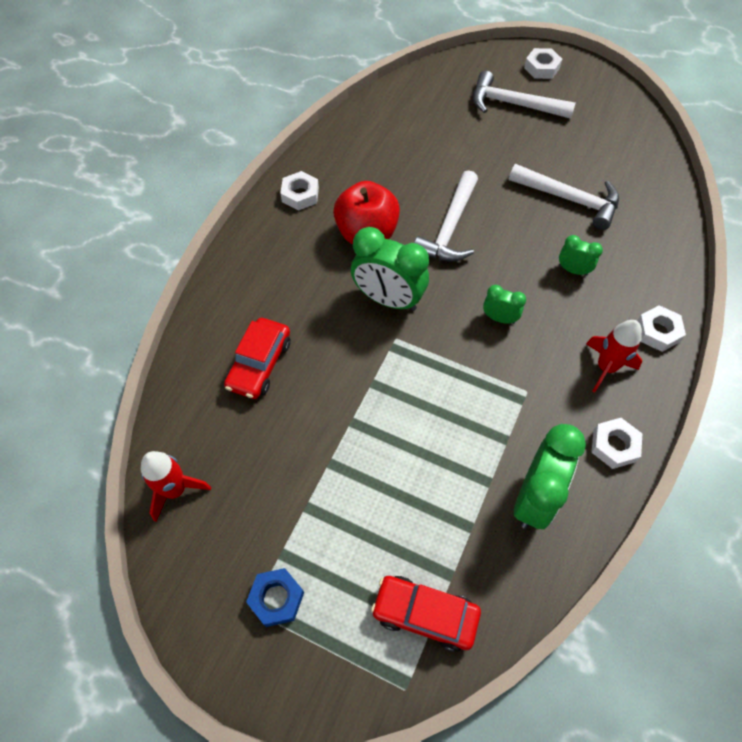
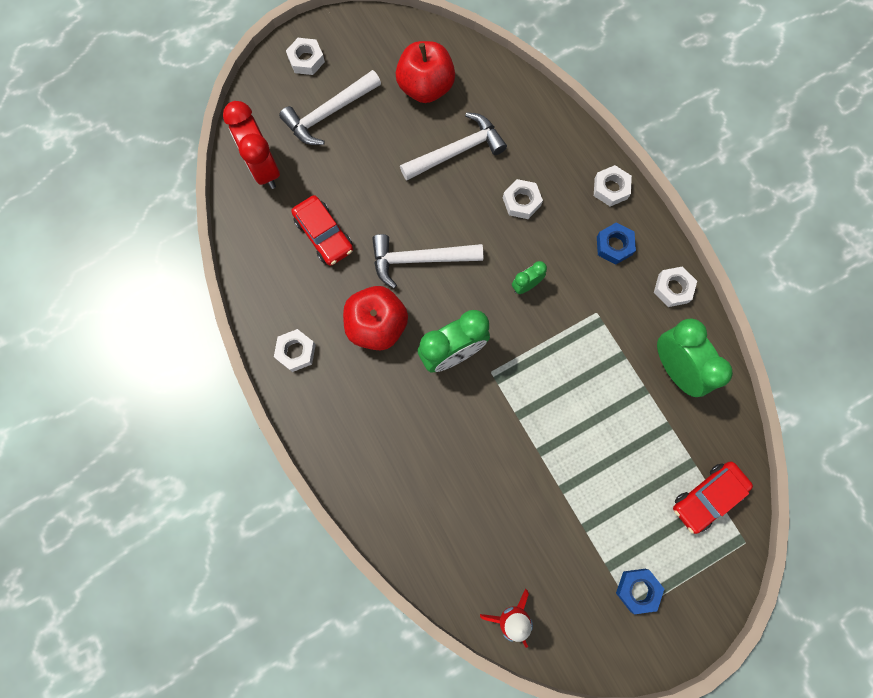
camera: 55 degrees left, 15 degrees up
(260, 364) = (444, 489): red car -> red car (324, 235)
(430, 93) = (264, 168): none -> red clock
(449, 228) = (419, 259): white hammer -> white hammer turned 120 degrees clockwise
(573, 270) = (521, 201): green clock -> white nut
(601, 148) = (425, 87): none -> red apple
(606, 367) = (614, 245): red rocket -> blue nut

